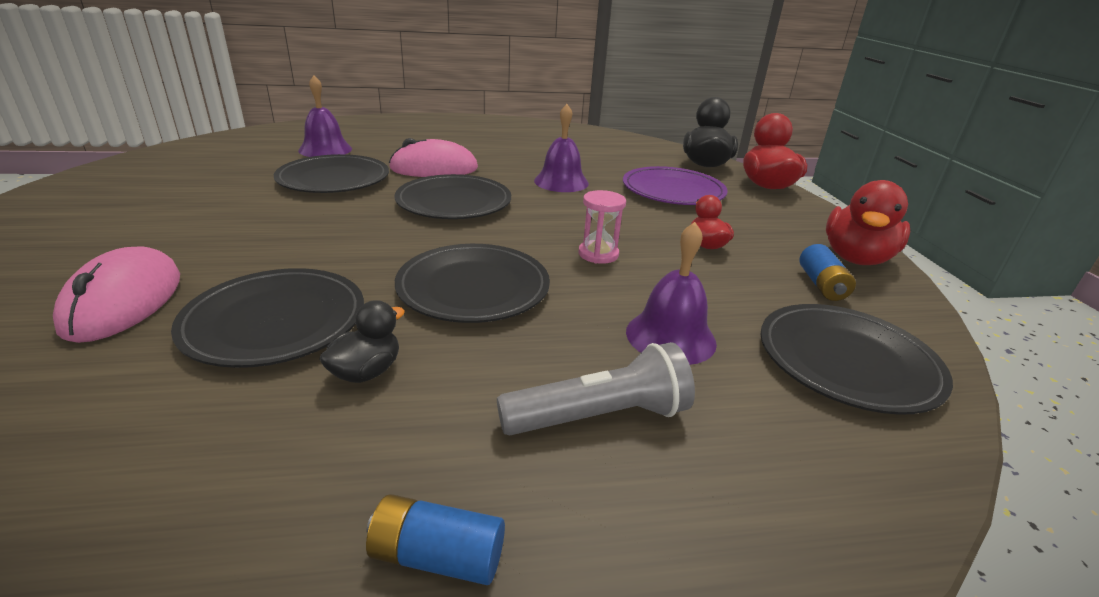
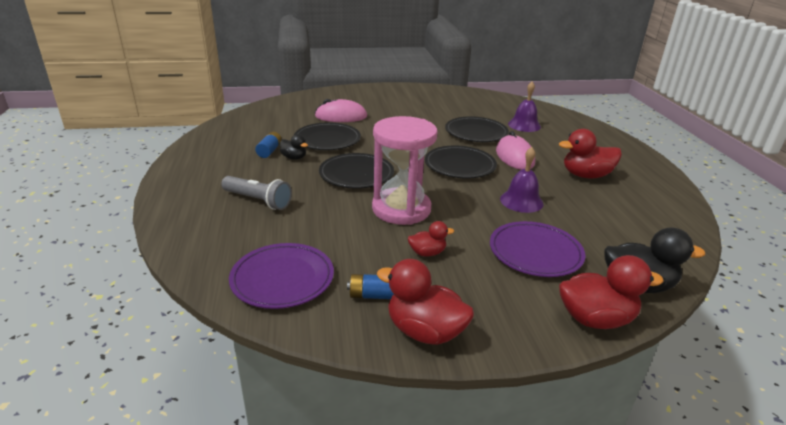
camera: 90 degrees right, 0 degrees up
(437, 556) = (209, 174): blue battery -> blue battery (269, 151)
(495, 146) = (586, 175): none -> red duck
(598, 254) = (401, 209): pink hourglass -> pink hourglass, size x2.32
(599, 416) = (258, 201): grey flashlight -> grey flashlight turned 45 degrees counterclockwise
(670, 336) = (311, 223): purple bell -> none
(847, 362) = (282, 279): black plate -> purple plate

